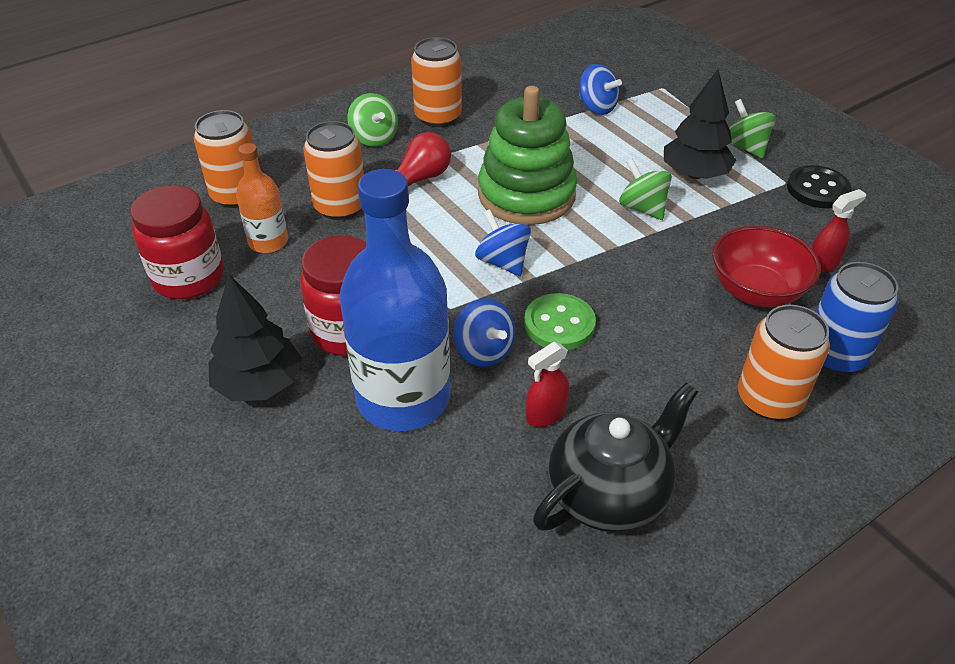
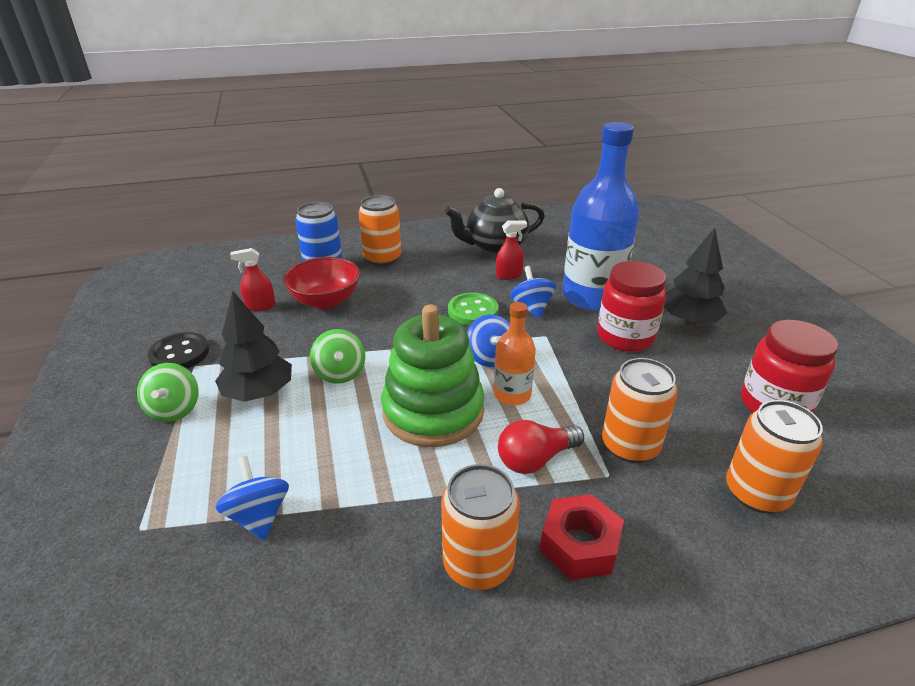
camera: 160 degrees left, 10 degrees down
(268, 242) = (704, 423): orange bottle -> orange bottle (512, 394)
(374, 138) = (579, 545): green spinning top -> red nut

